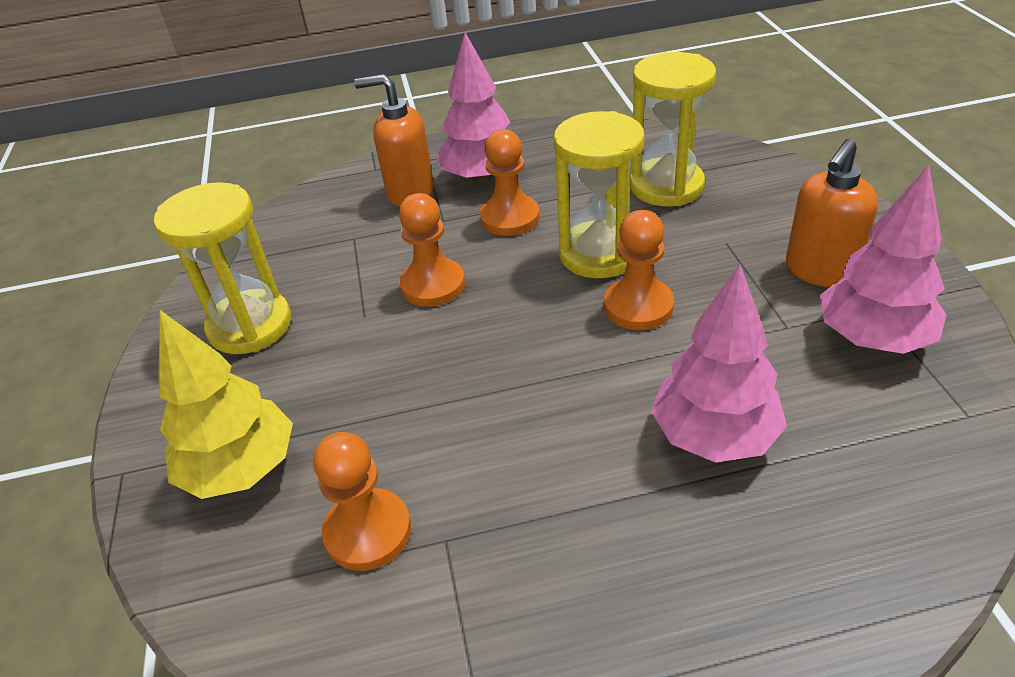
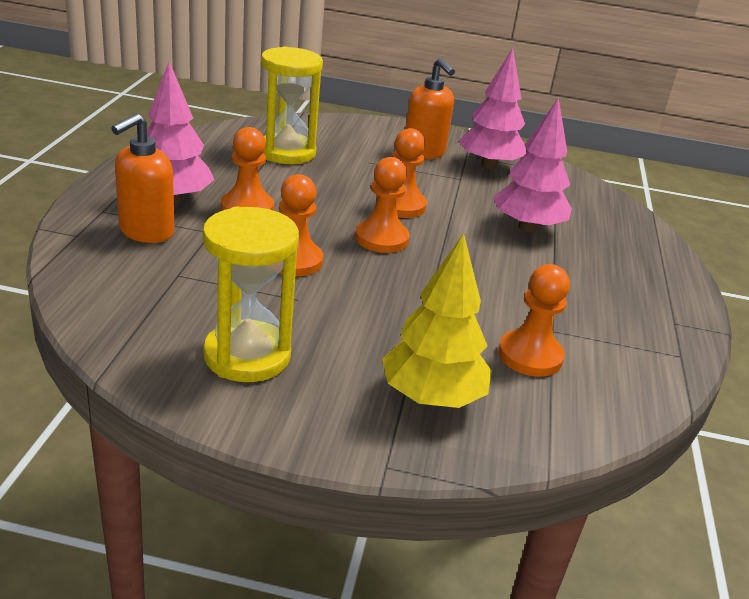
camera: 75 degrees left, 10 degrees down
(538, 322) = (381, 239): none -> orange pawn
(599, 254) = (333, 197): yellow hourglass -> none

